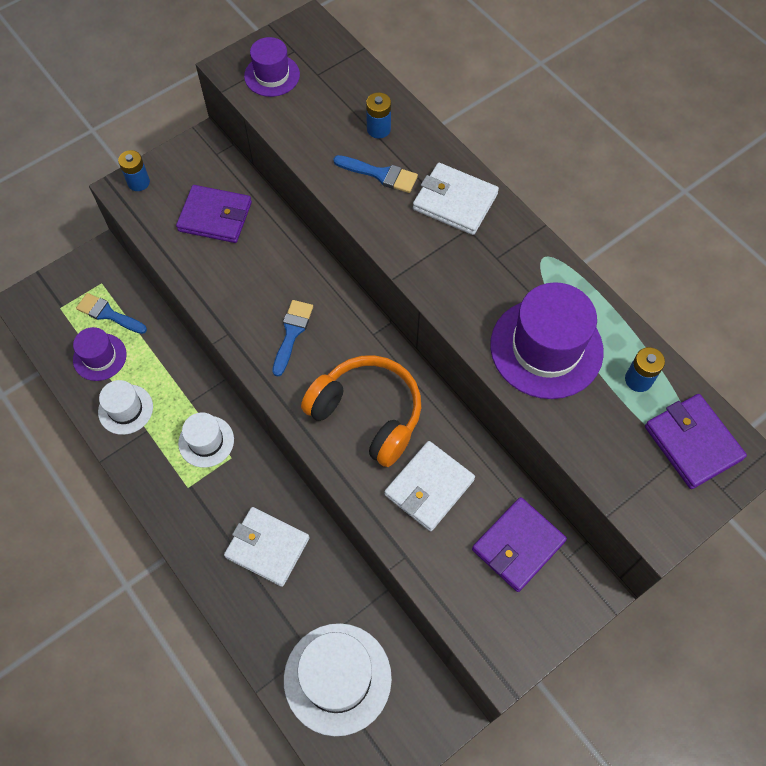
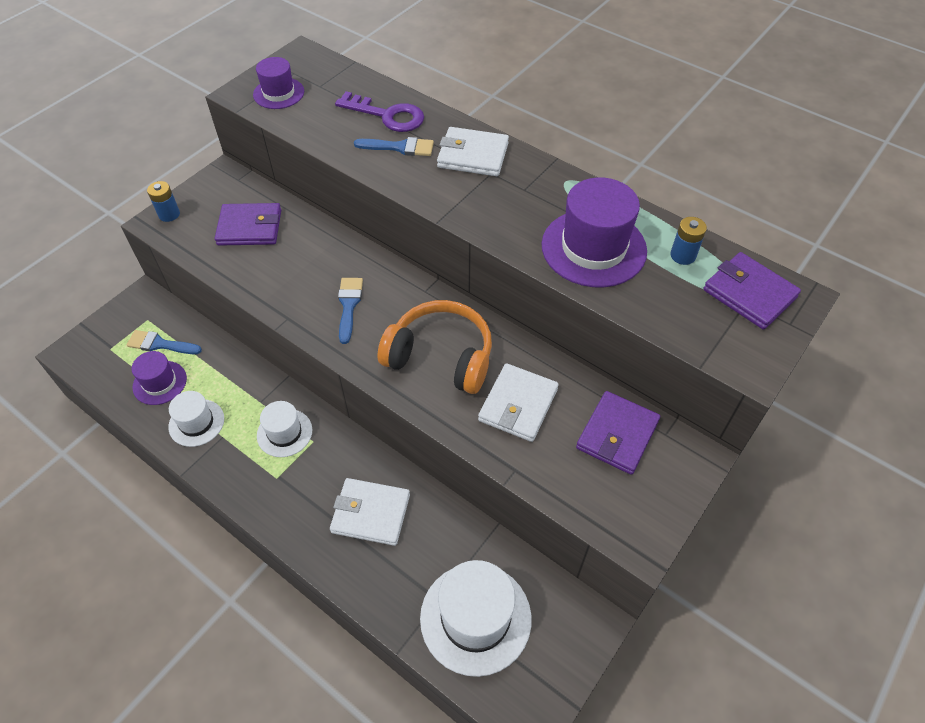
camera: 15 degrees left, 10 degrees down
(378, 129) = (387, 115): blue battery -> purple key

